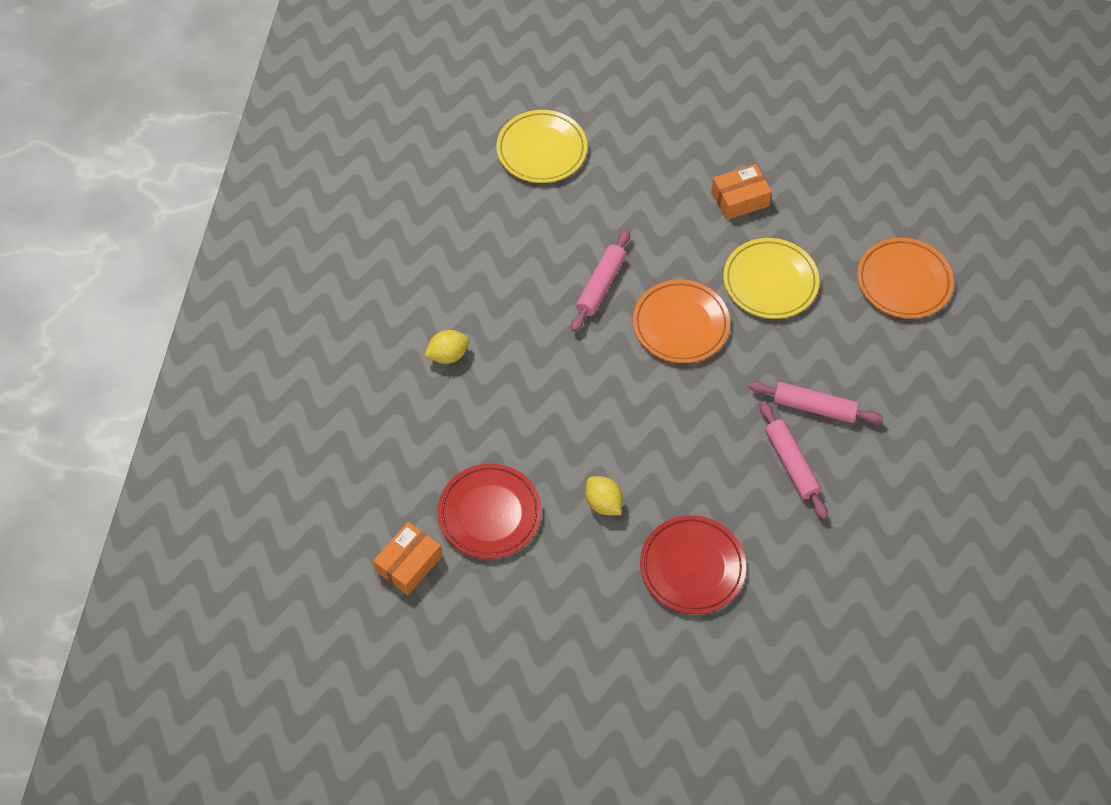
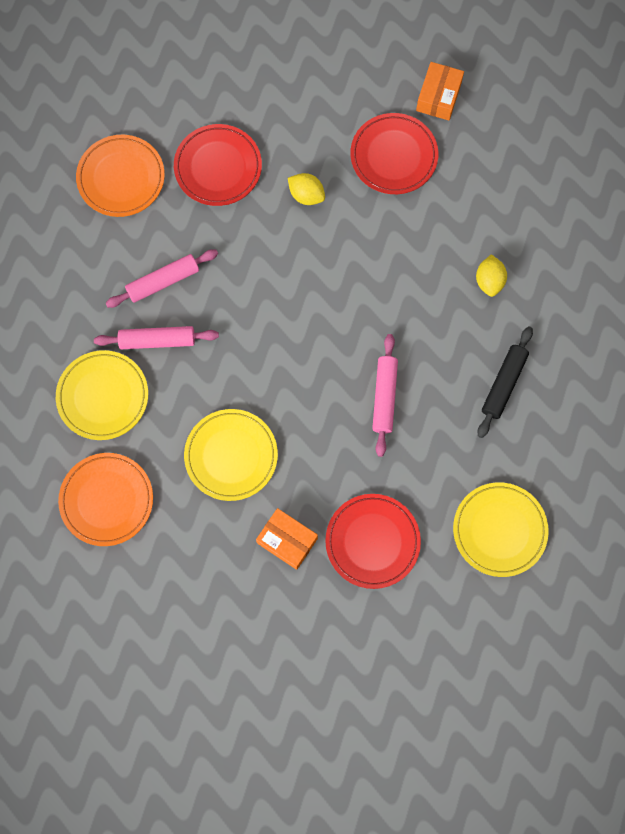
camera: 160 degrees right, 15 degrees up
(448, 355) = (489, 281): yellow lemon -> yellow lemon turned 45 degrees counterclockwise
(480, 261) = (503, 384): none -> black rolling pin
(661, 175) = (372, 541): none -> red plate
(680, 324) = (298, 382): orange plate -> orange plate (121, 178)
(739, 199) = (287, 540): orange box -> orange box turned 75 degrees clockwise
(791, 463) = (163, 281): pink rolling pin -> pink rolling pin turned 75 degrees counterclockwise
(885, 372) = (103, 396): none -> yellow plate

